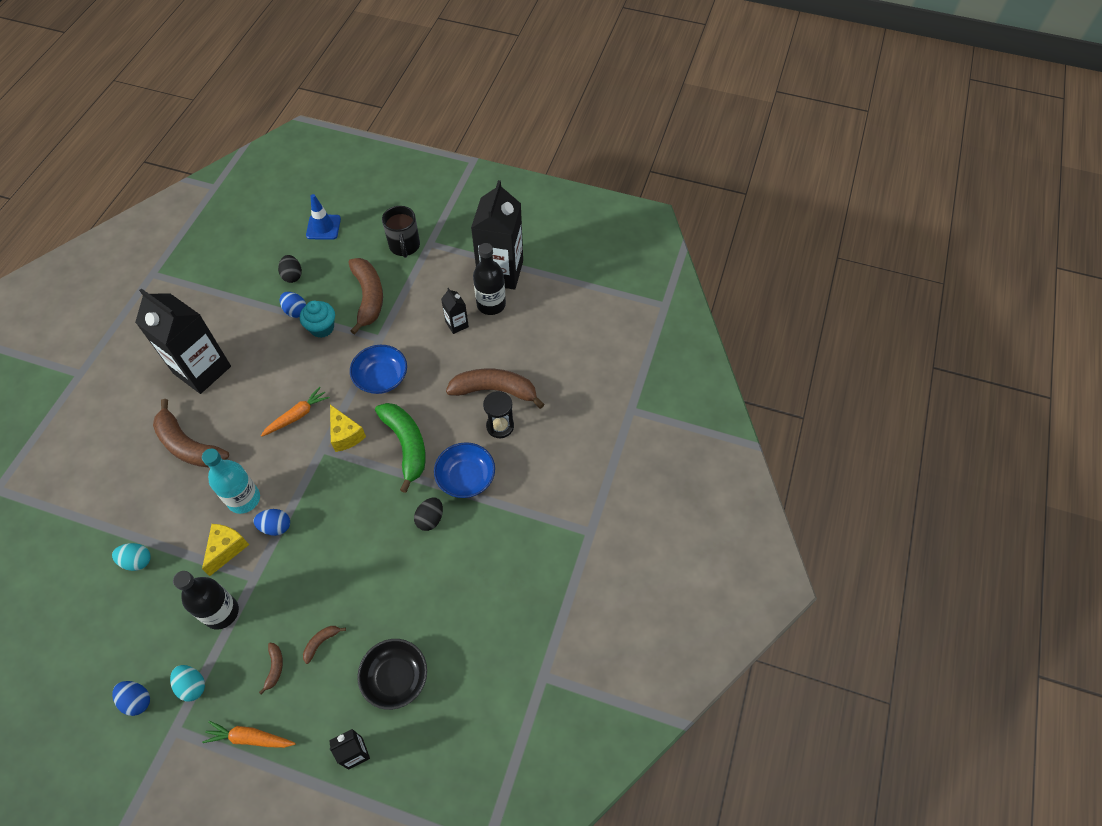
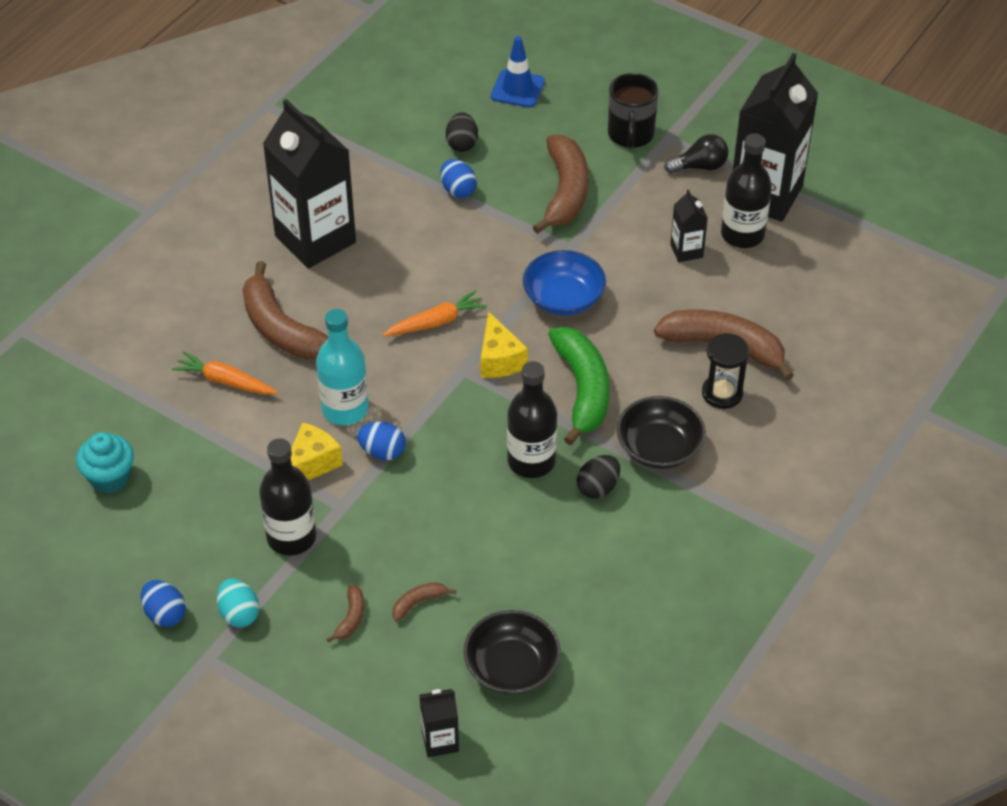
camera: 15 degrees right, 10 degrees down
(137, 561) = (191, 453): turquoise egg -> none
(250, 738) = (304, 690): orange carrot -> orange carrot (225, 381)
(322, 328) = (491, 219): turquoise cupcake -> turquoise cupcake (110, 478)
(381, 509) = (531, 461): none -> black bottle
(454, 260) = (700, 166): none -> black light bulb
(466, 477) = (659, 447): blue bowl -> black bowl

